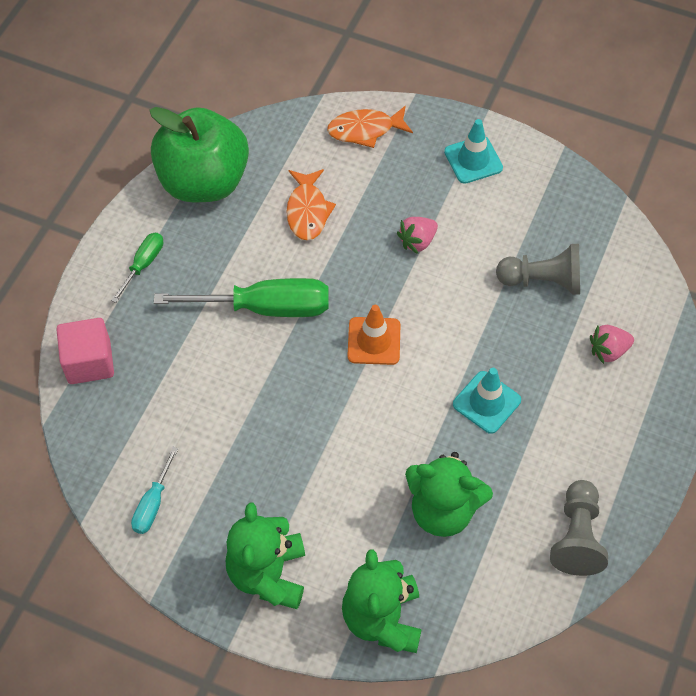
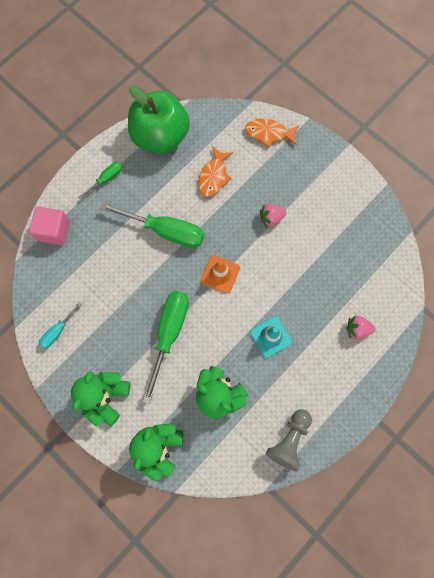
camera: 20 degrees right, 15 degrees up
(331, 450) = (169, 334): none -> green screwdriver
(473, 160) = (326, 175): turquoise traffic cone -> none
(542, 281) = (336, 270): grey pawn -> none

